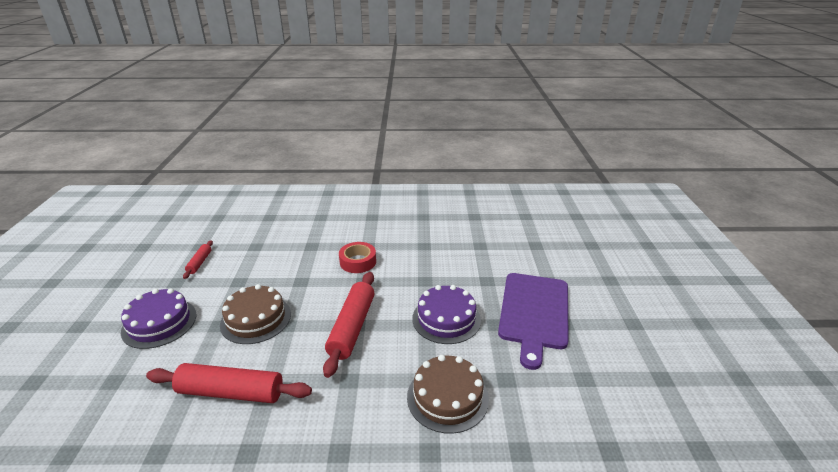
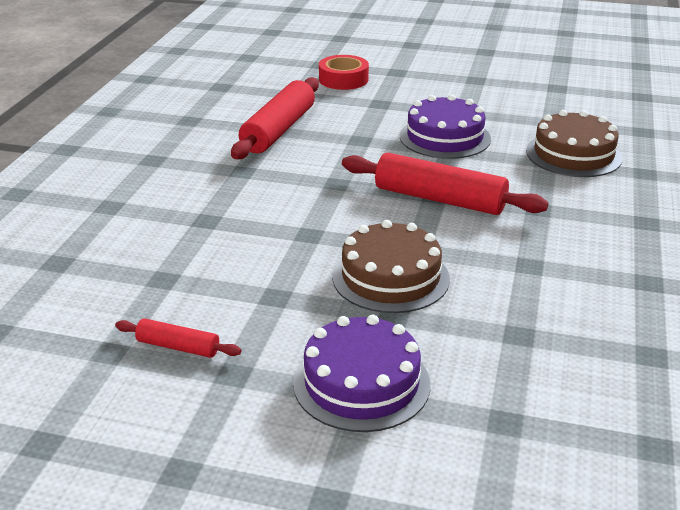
camera: 75 degrees left, 0 degrees up
(231, 392) = (547, 297): red rolling pin -> red rolling pin (278, 130)
(358, 262) = (283, 183): red tape -> red tape (343, 79)
(534, 313) = (452, 90): purple cutting board -> none

